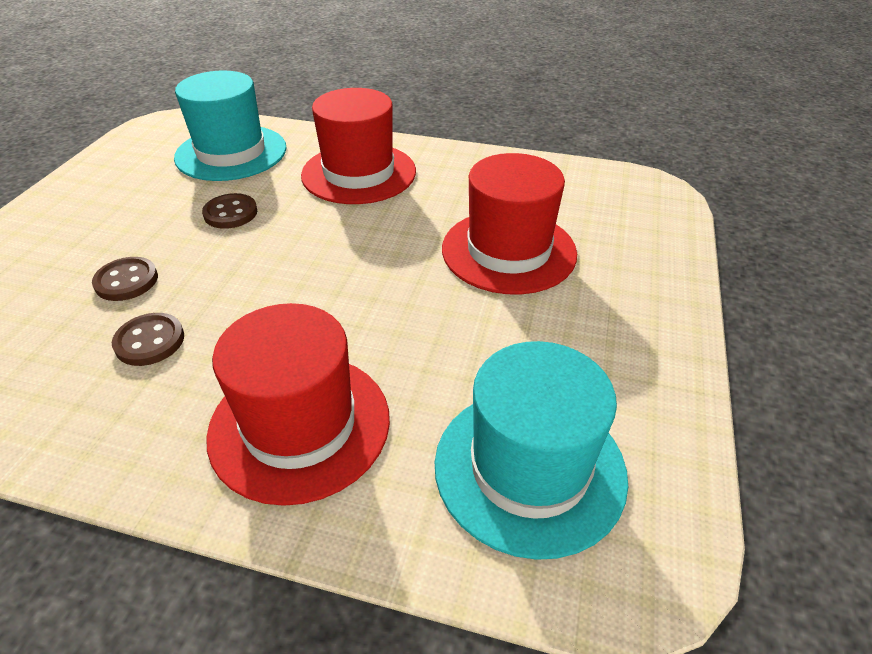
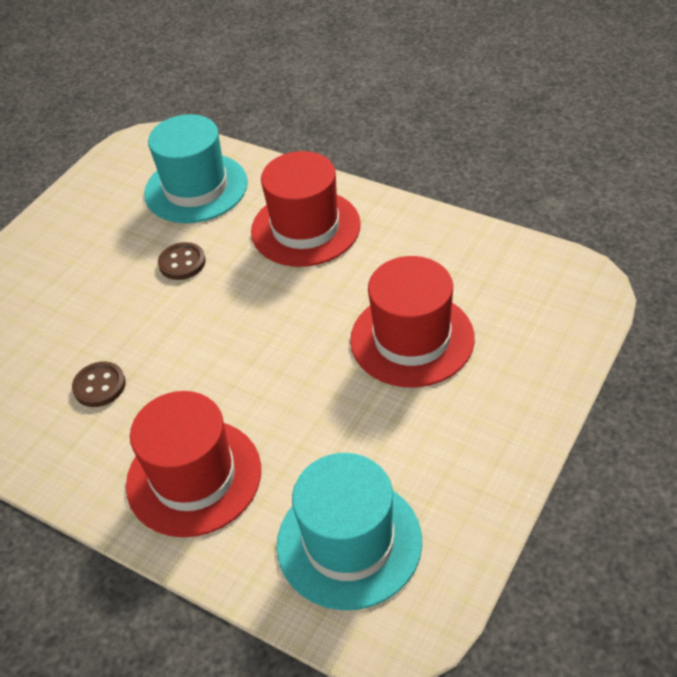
camera: 20 degrees right, 5 degrees up
(126, 281) = (89, 325): brown button -> none

